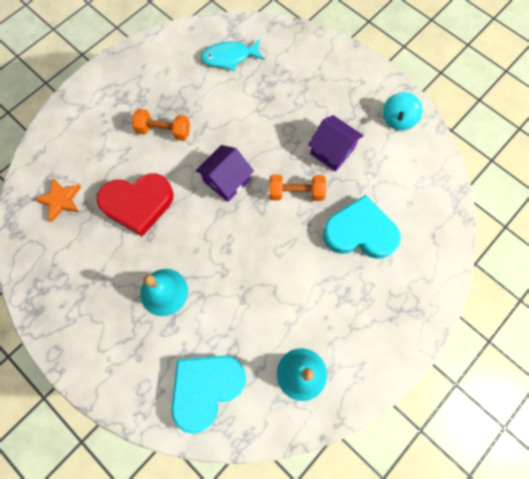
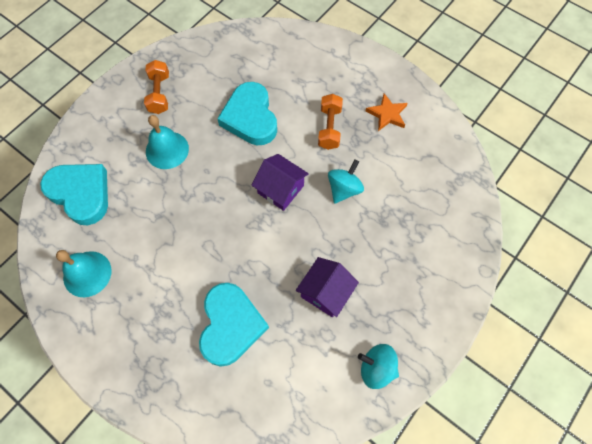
camera: 85 degrees right, 5 degrees down
(60, 200) = (250, 59): orange star -> orange star (387, 114)
(138, 204) = (250, 117): red heart -> turquoise heart
(229, 57) = (428, 177): turquoise fish -> none
(233, 125) = (344, 189): none -> turquoise spinning top
(296, 192) = (272, 257): orange dumbbell -> orange dumbbell (159, 94)

